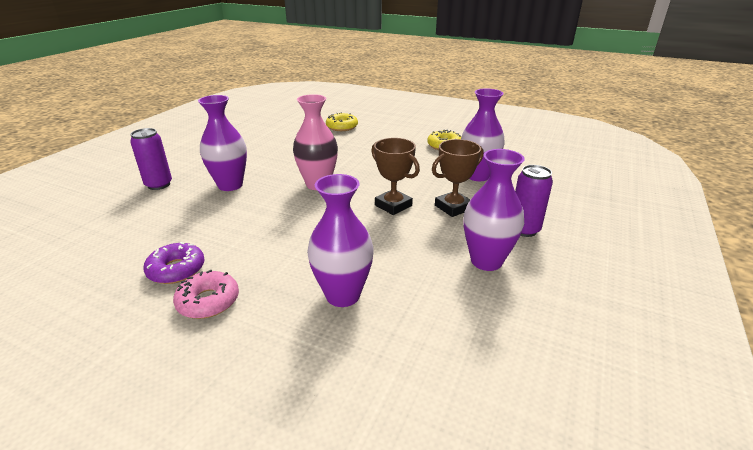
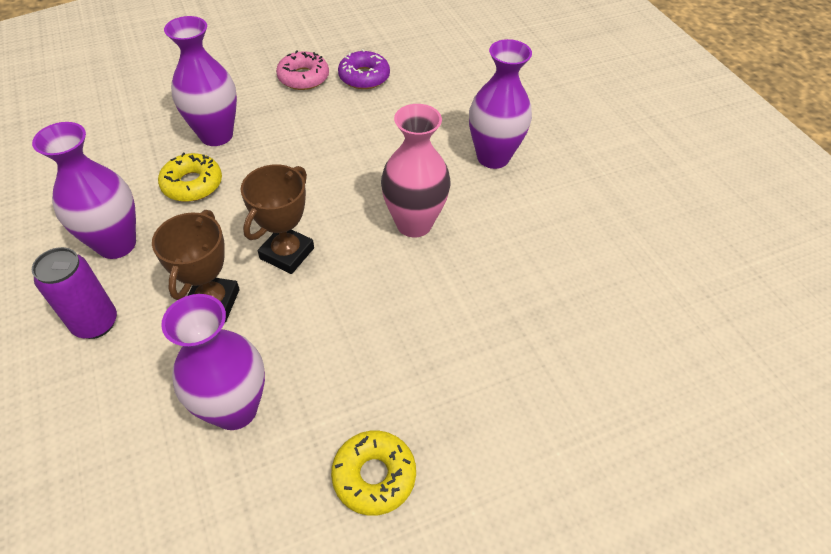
camera: 130 degrees right, 20 degrees up
(159, 185) = (550, 112): purple can -> none
(342, 127) = (613, 386): yellow donut -> yellow donut (192, 184)
(393, 205) = (287, 253): brown trophy -> brown trophy turned 60 degrees counterclockwise

